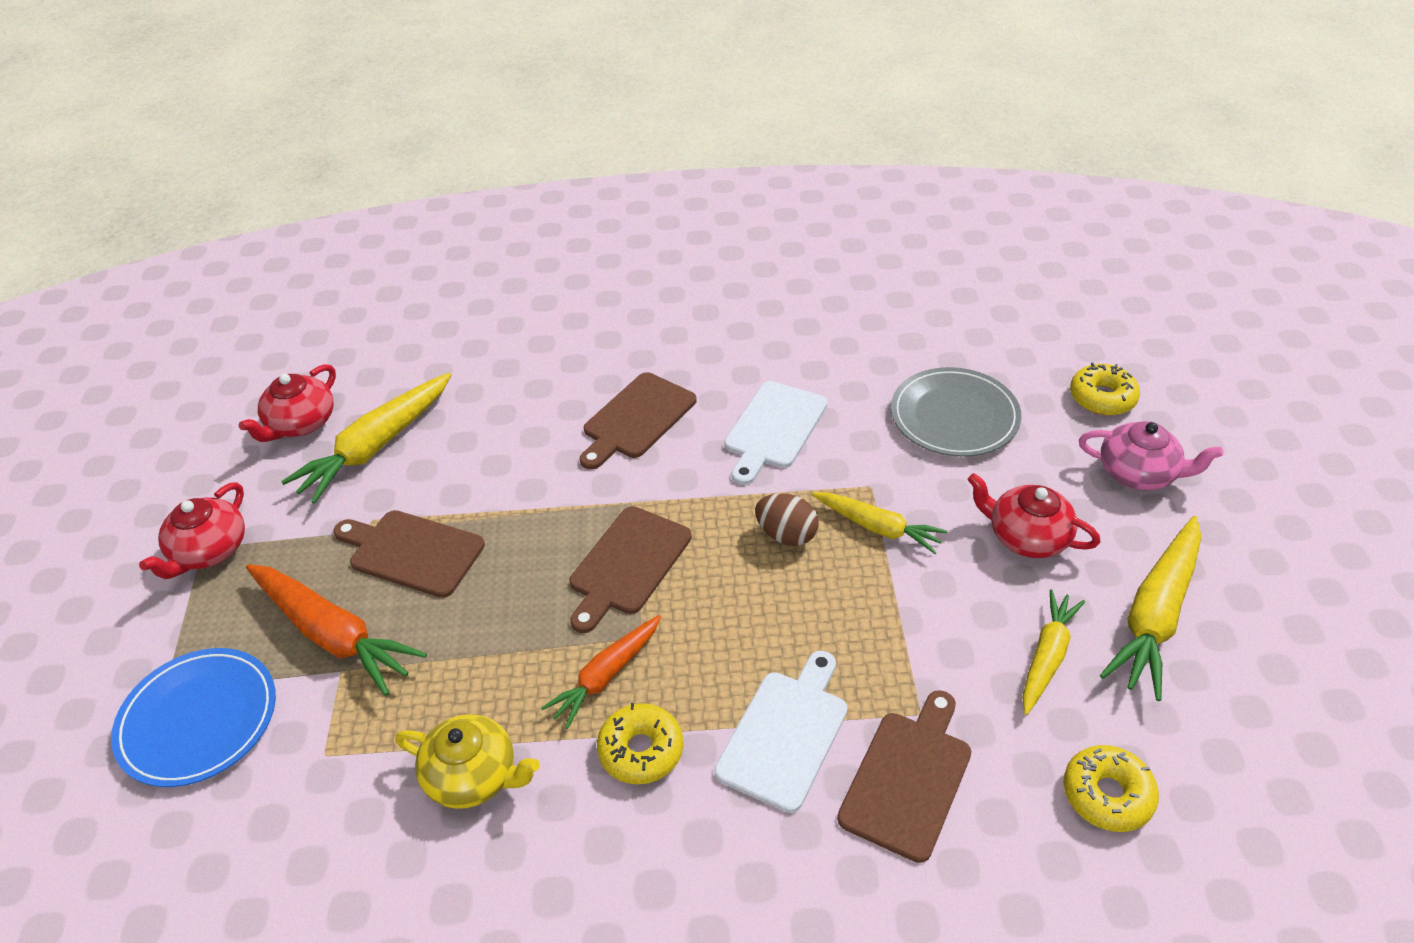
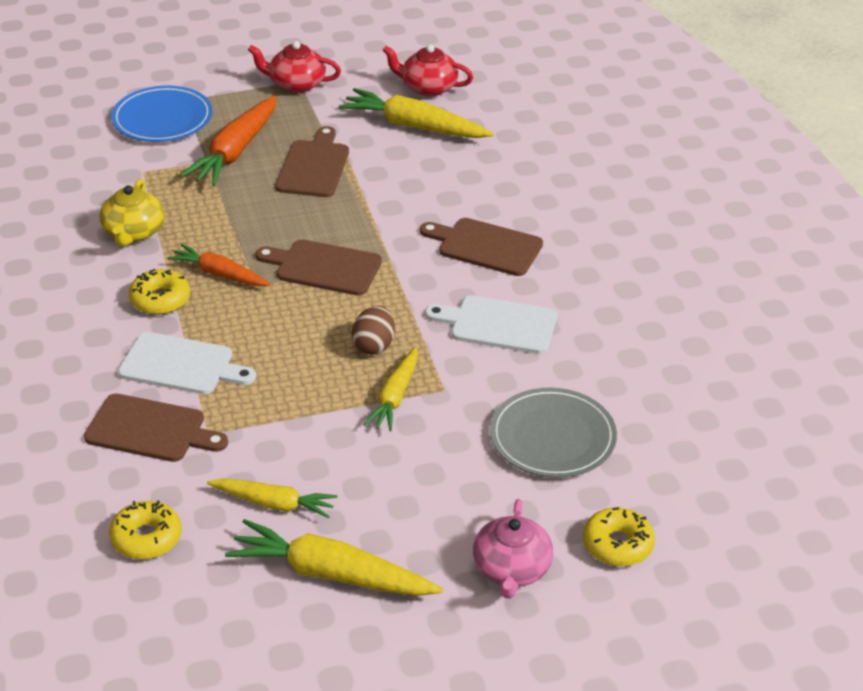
camera: 75 degrees right, 5 degrees down
(1027, 536) = (407, 490): red teapot -> none

